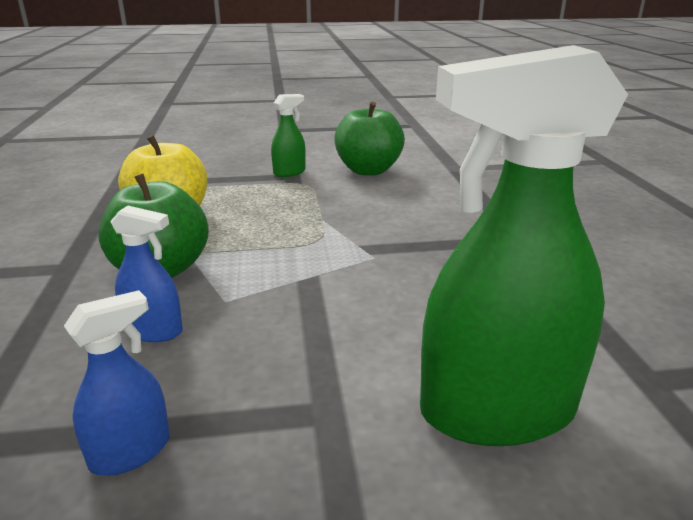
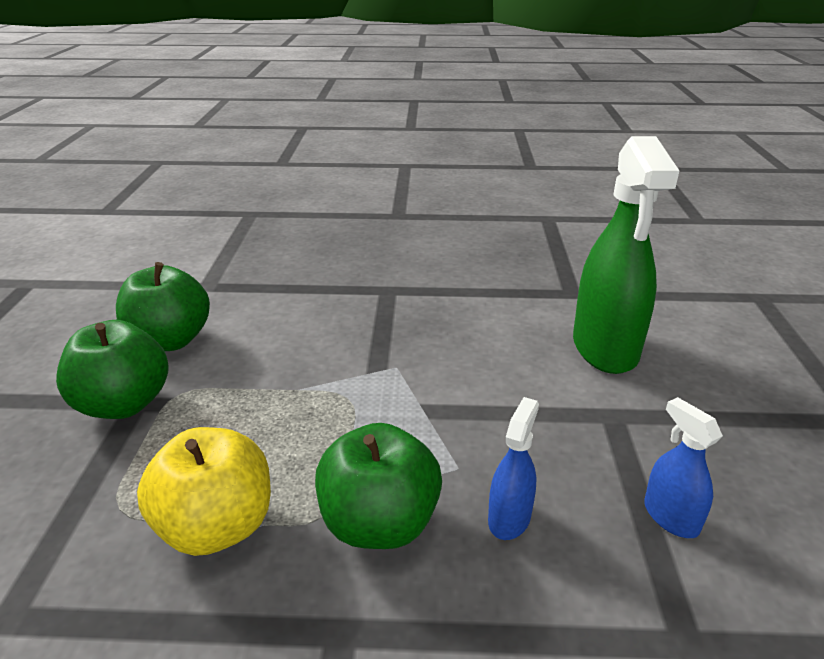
camera: 80 degrees left, 5 degrees up
(289, 172) = (123, 404): green spray bottle -> green apple

